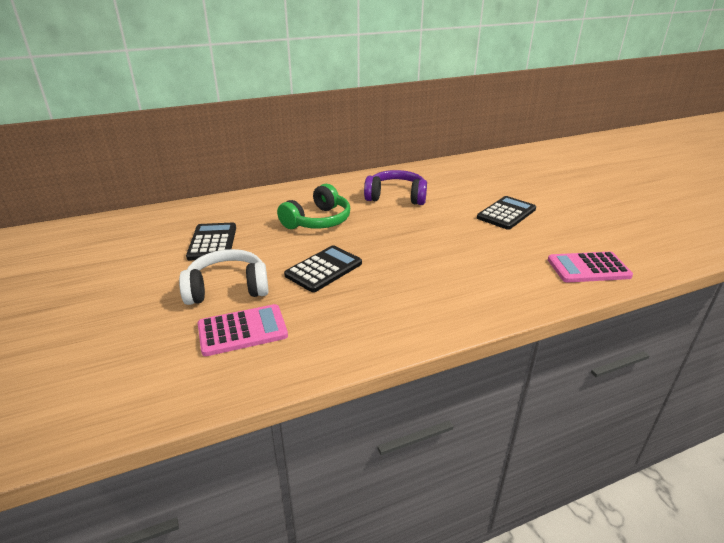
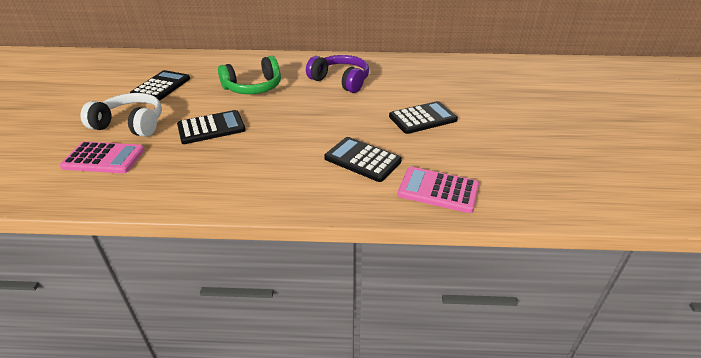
camera: 25 degrees right, 5 degrees up
(500, 260) = (362, 160): none -> black calculator

